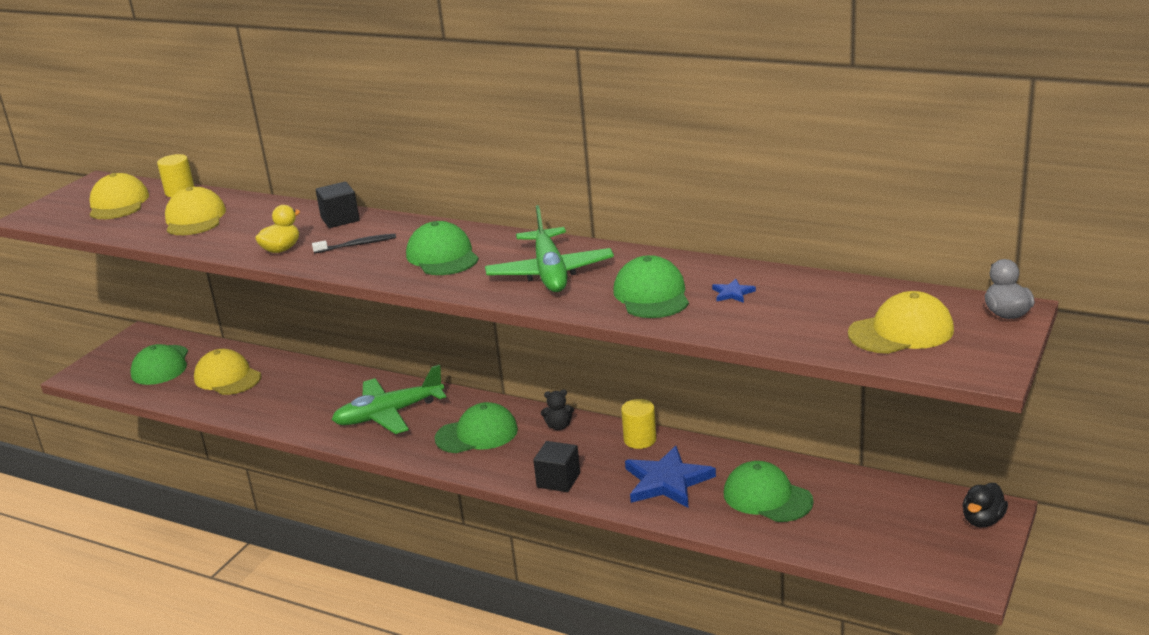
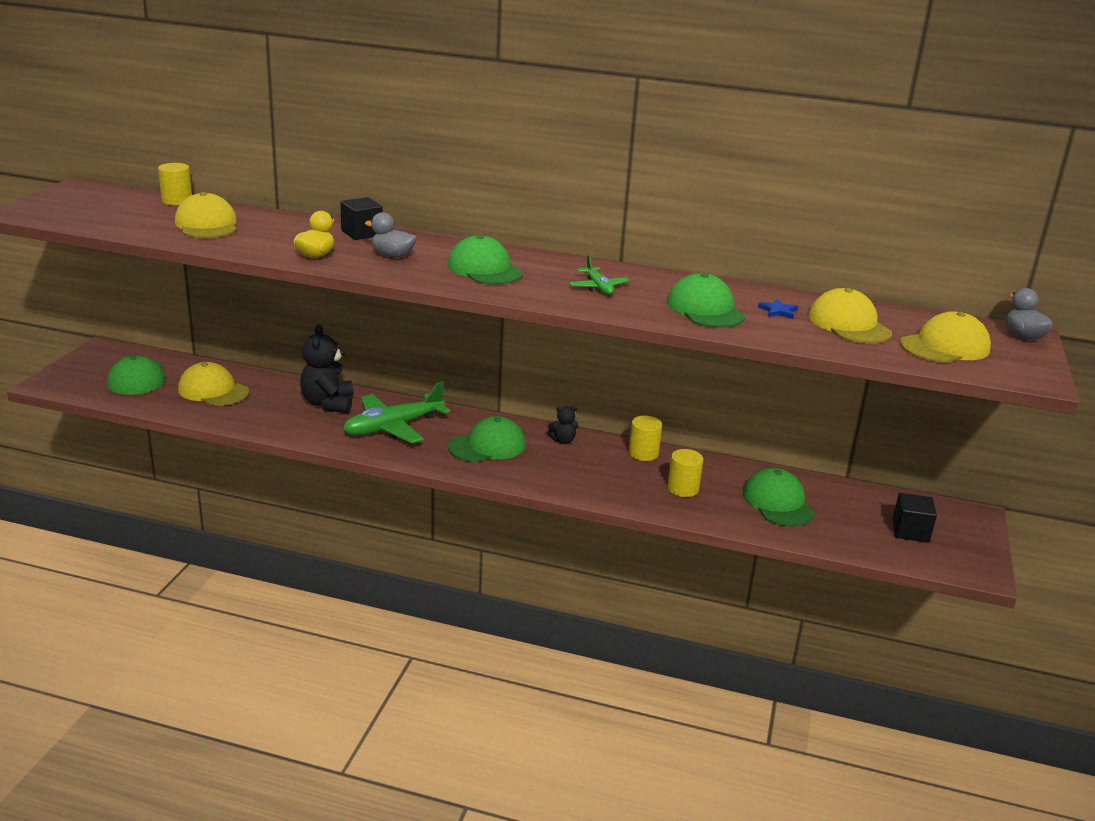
camera: 15 degrees left, 0 degrees up
(118, 204) = (114, 207): yellow cap -> yellow cap (849, 325)
(333, 389) = (328, 404): none -> black teddy bear
(357, 245) = (392, 255): black toothbrush -> grey duck
(550, 273) = (598, 287): green plane -> green plane, size x0.51
(558, 480) = (582, 487): black cube -> black cube (910, 531)
(667, 481) = (683, 489): blue star -> yellow cylinder
(767, 497) = (778, 503): green cap -> green cap turned 45 degrees clockwise
(982, 520) = (967, 522): black duck -> none

